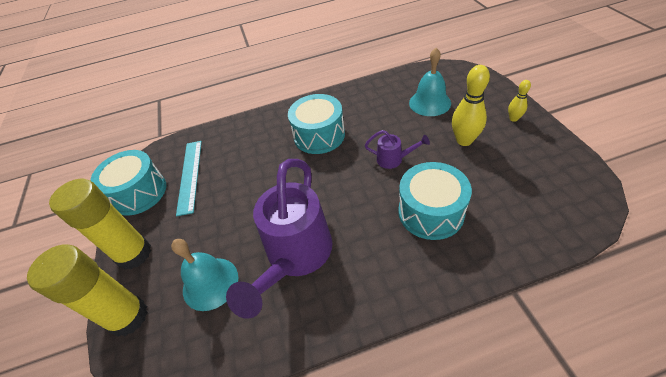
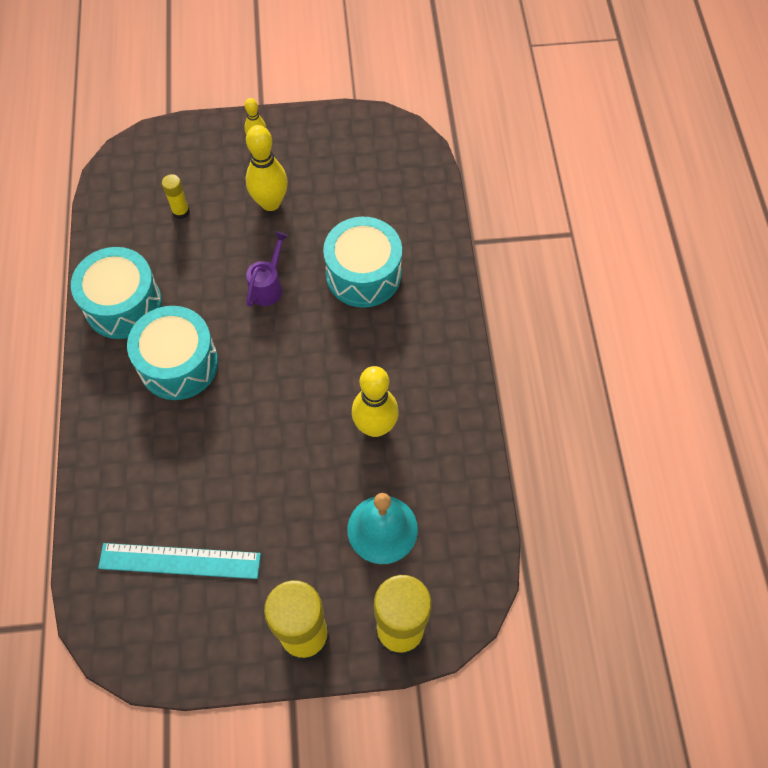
camera: 85 degrees left, 15 degrees up
(139, 193) = (184, 644): turquoise drum -> turquoise drum (123, 305)
(296, 256) = (375, 426): purple watering can -> yellow bowling pin
(430, 103) = (181, 212): turquoise bell -> yellow glue stick

